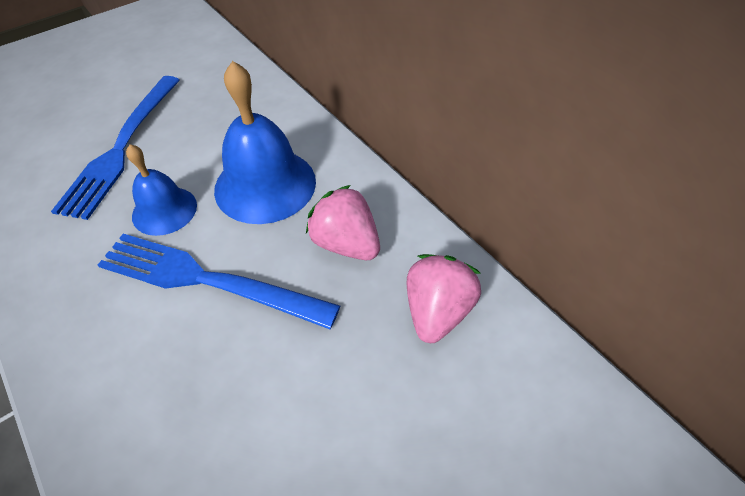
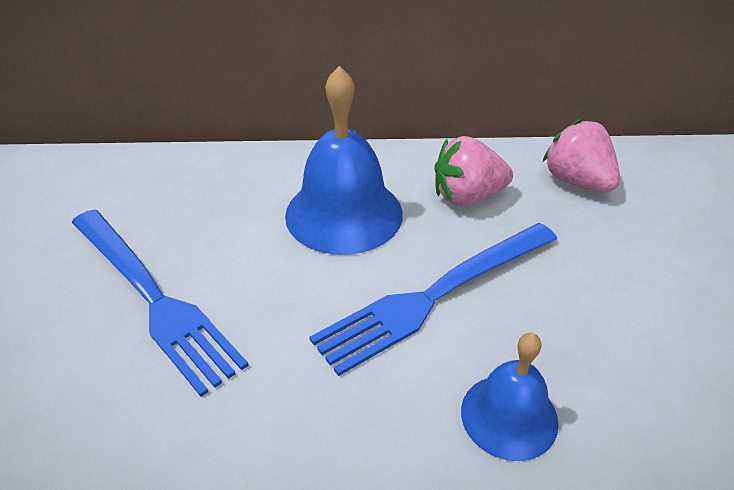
camera: 55 degrees left, 10 degrees down
(164, 210) = (303, 295): blue bell -> blue bell (509, 416)

